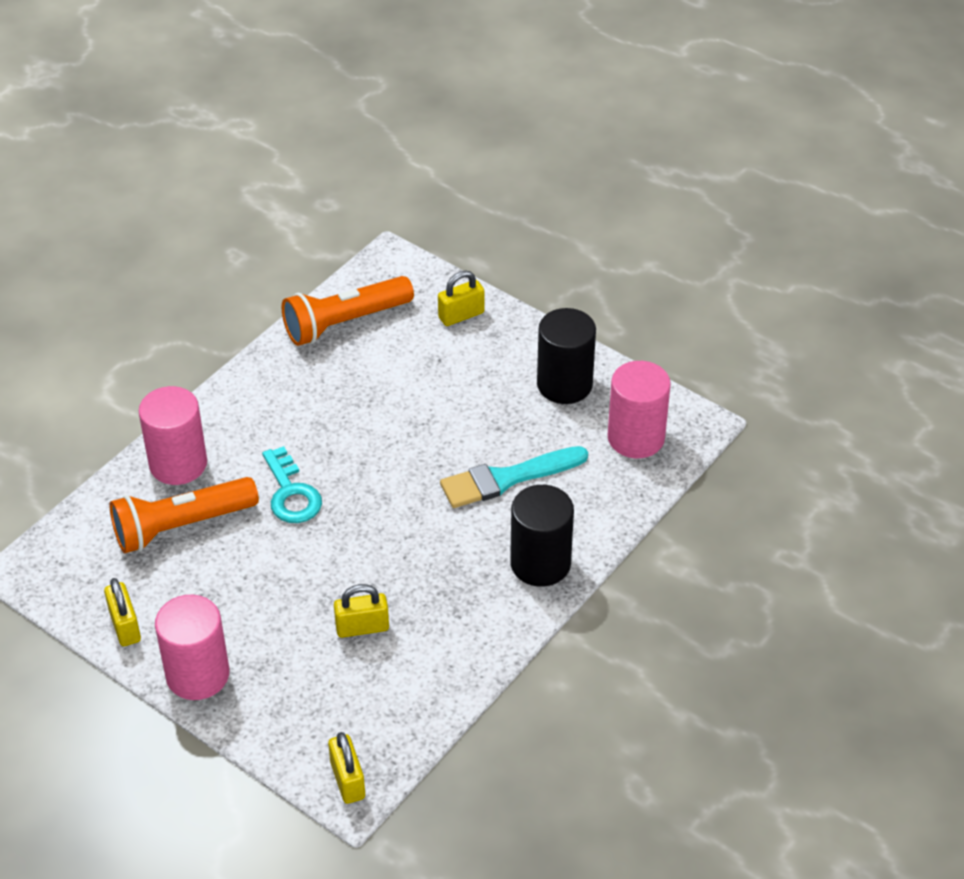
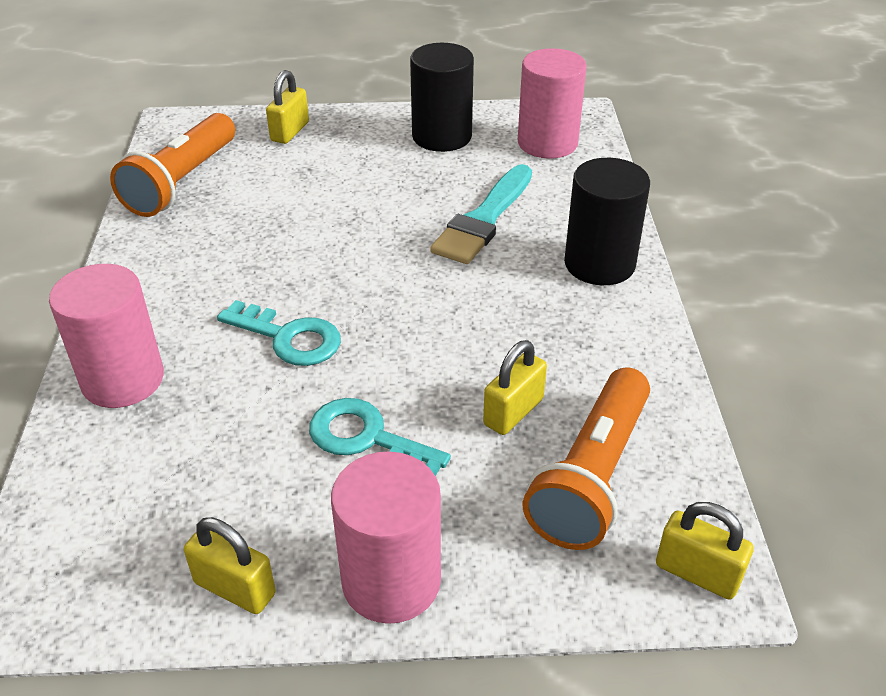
camera: 40 degrees left, 5 degrees down
(181, 526) = (193, 436): orange flashlight -> orange flashlight (591, 476)
(267, 589) = (367, 438): none -> turquoise key

